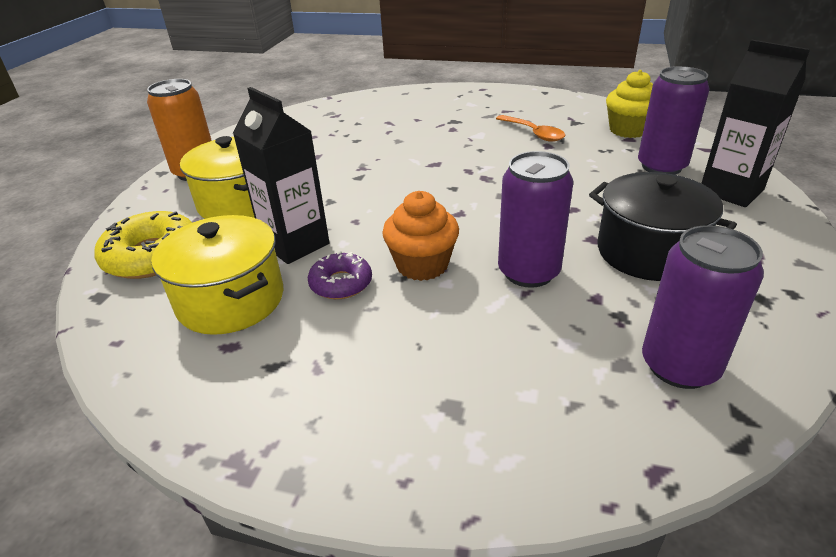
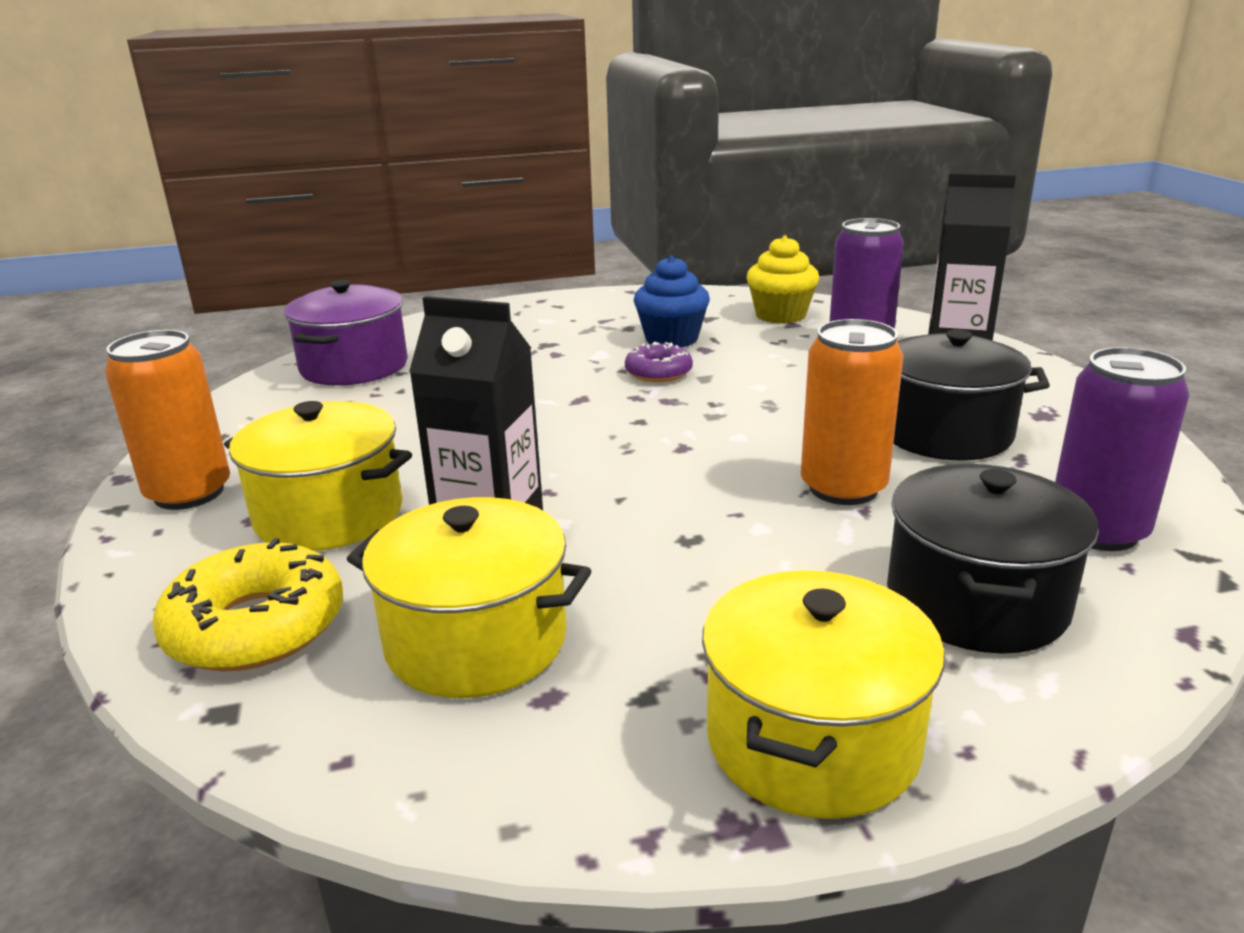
camera: 30 degrees left, 10 degrees down
(326, 432) = (812, 740): none -> yellow pot
(338, 114) = (354, 366): none -> purple pot
(341, 283) = (621, 569): purple donut -> purple donut (658, 372)
(422, 265) = (705, 517): orange cupcake -> none
(526, 384) = (976, 601): none -> black pot
(528, 272) = (843, 488): purple can -> orange can
(534, 133) = (671, 339): orange spoon -> blue cupcake

